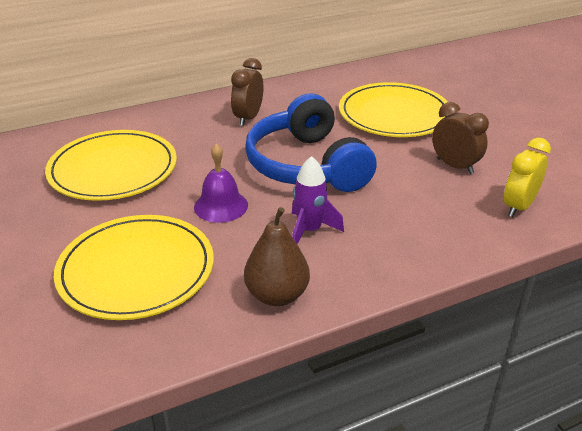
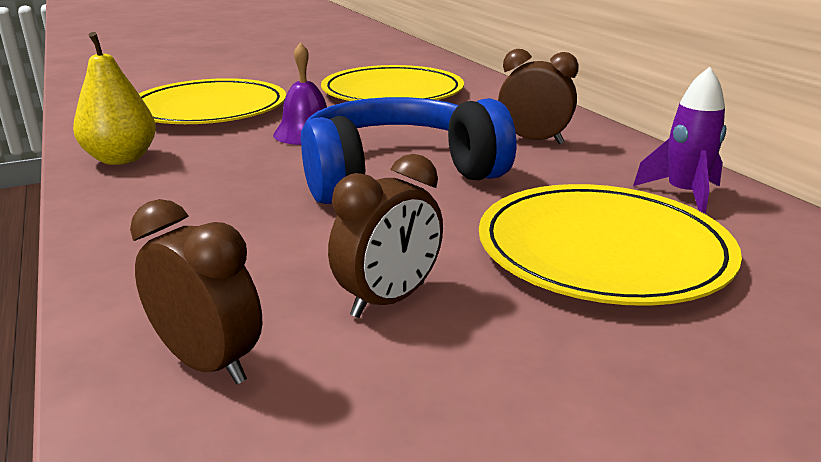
camera: 90 degrees right, 10 degrees down
(277, 295) = (121, 159): brown pear -> yellow pear
(309, 231) = (232, 174): purple rocket -> purple rocket (684, 195)
(518, 207) = (208, 363): yellow clock -> brown clock

